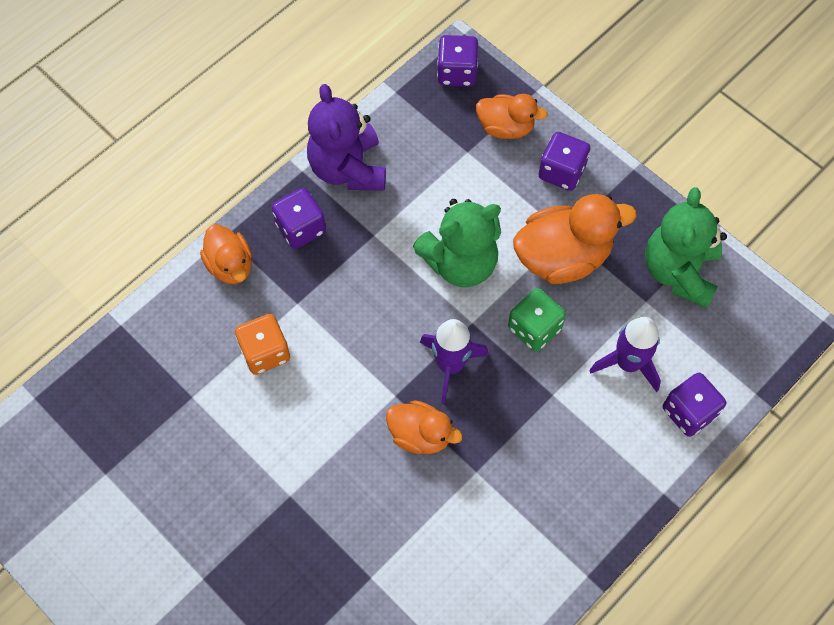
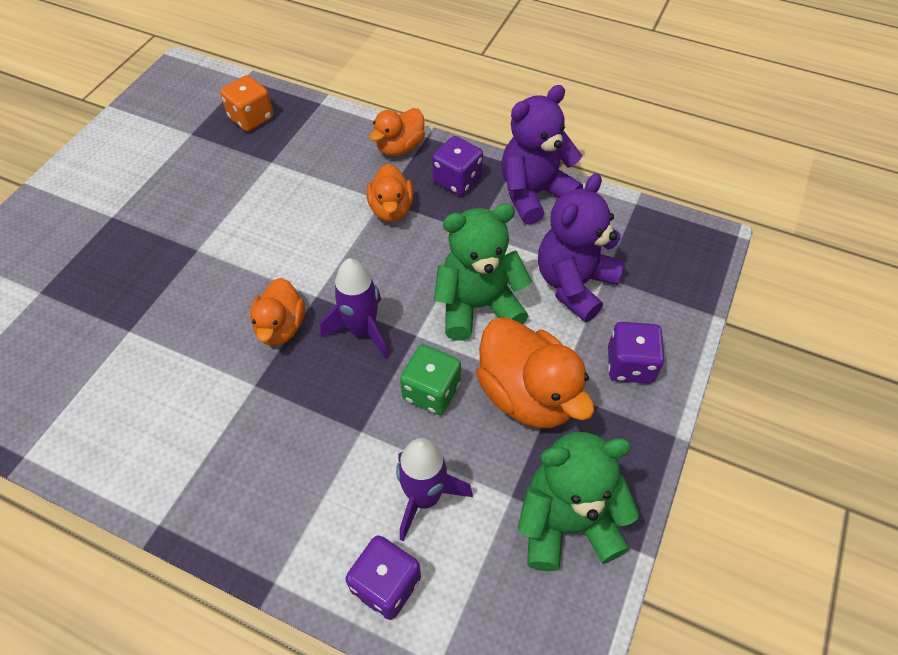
camera: 70 degrees right, 10 degrees down
(265, 352) = (327, 193): orange dice -> orange dice (251, 118)
(457, 72) = (689, 242): purple dice -> none
(460, 262) = (478, 306): green teddy bear -> green teddy bear turned 120 degrees clockwise
(466, 178) = (574, 284): none -> purple teddy bear
(506, 127) = (652, 300): orange duck -> orange duck (391, 209)

